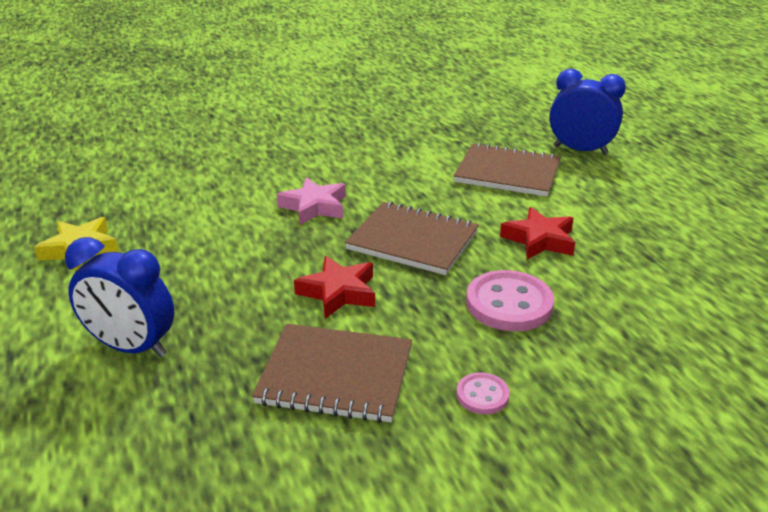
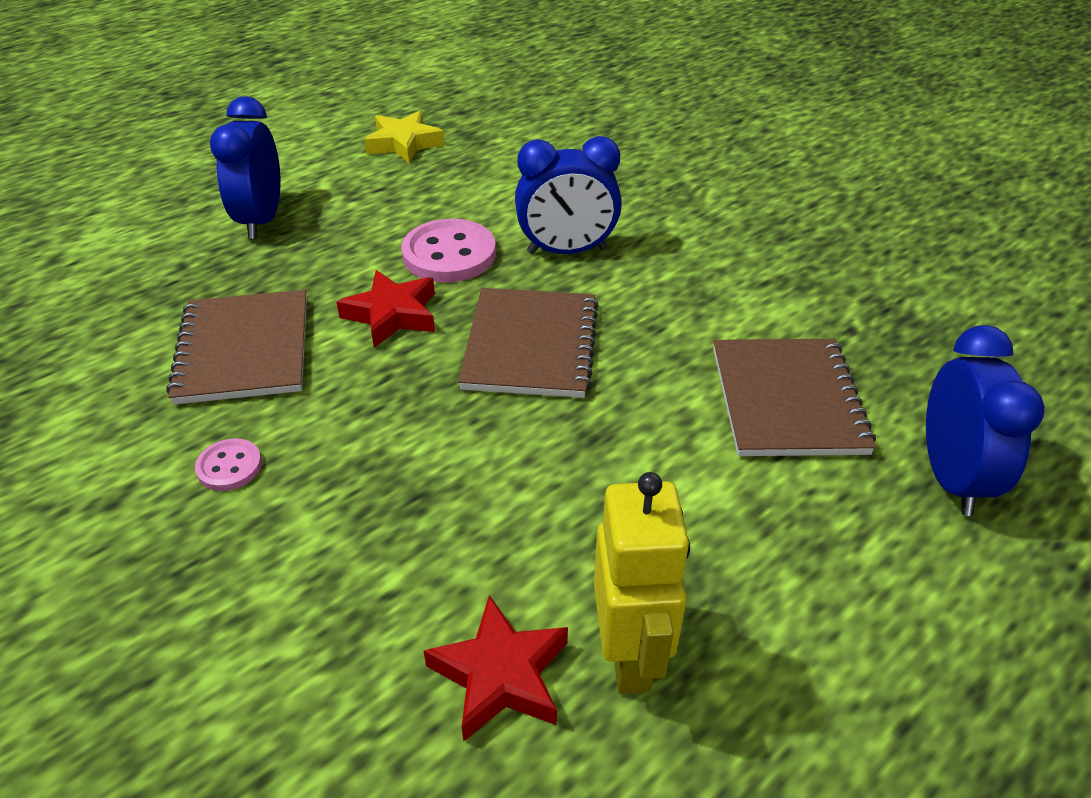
camera: 70 degrees right, 10 degrees up
(314, 207) = (567, 251): pink star -> blue clock
(509, 304) = (420, 460): pink button -> pink button (449, 254)
(539, 240) = (599, 467): red star -> red star (500, 675)
(680, 260) = (630, 656): none -> yellow robot

